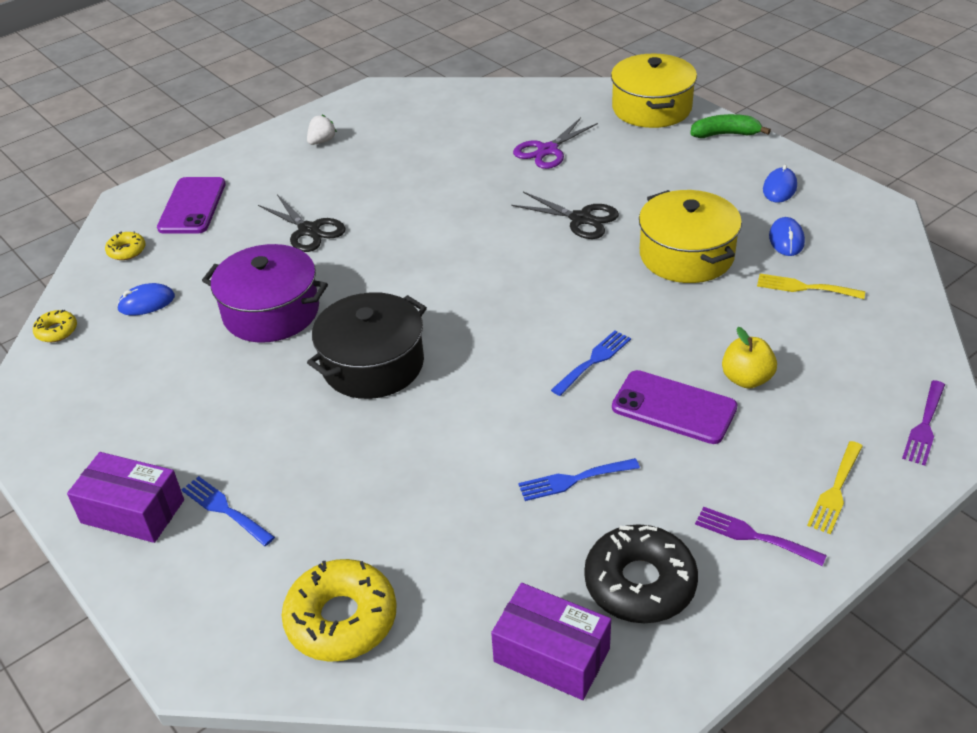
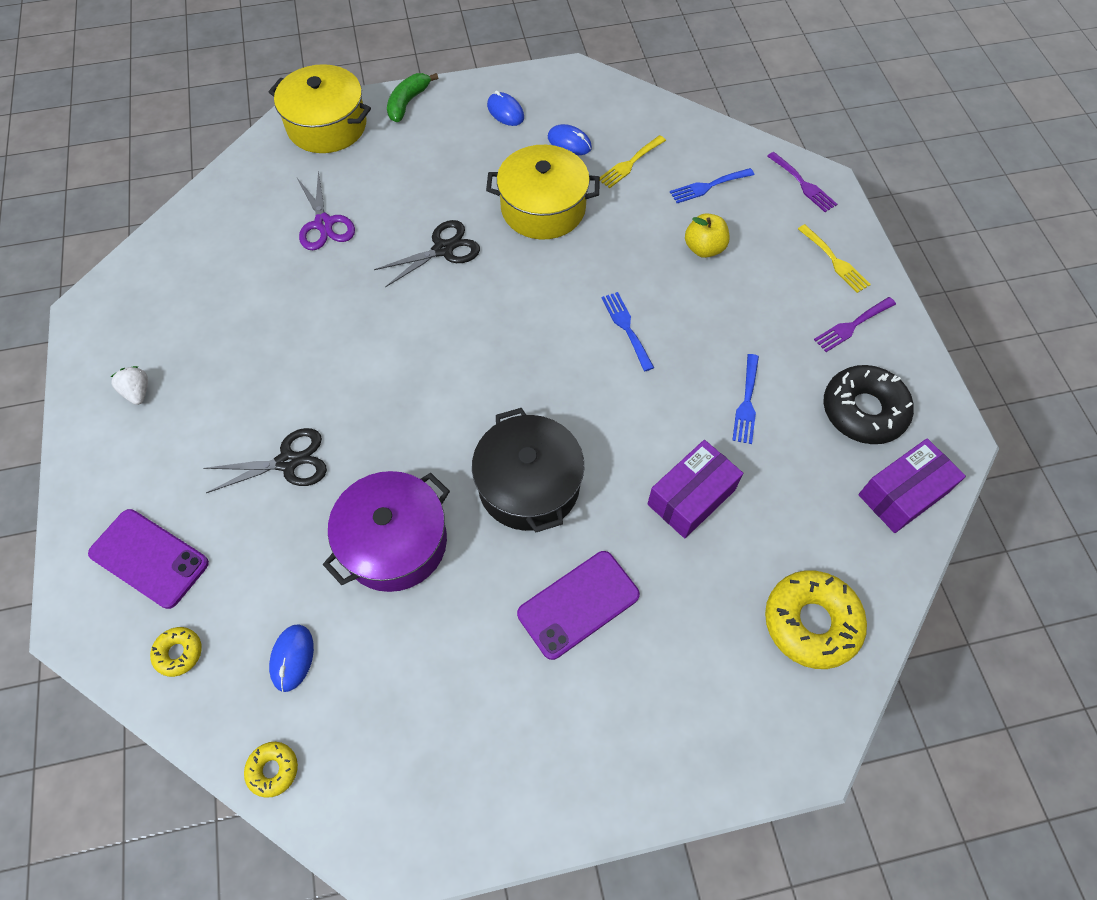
camera: 65 degrees left, 20 degrees up
(132, 511) = (604, 759): purple box -> purple box (691, 497)
(224, 509) = (644, 674): blue fork -> blue fork (708, 186)
(674, 407) = (707, 305): purple phone -> purple phone (578, 604)

